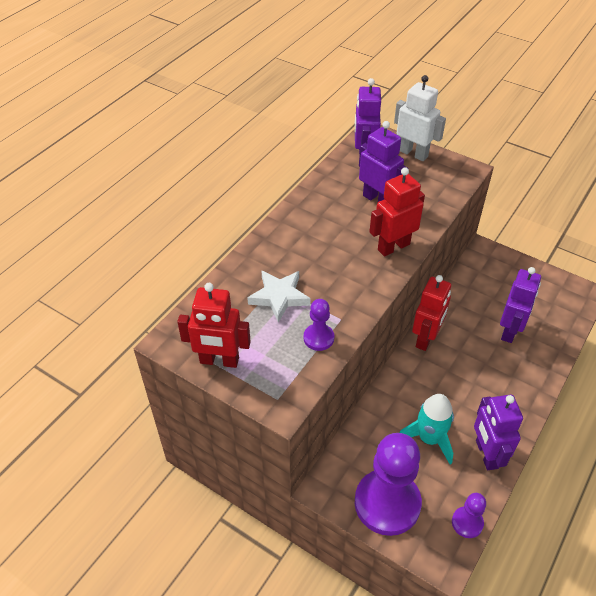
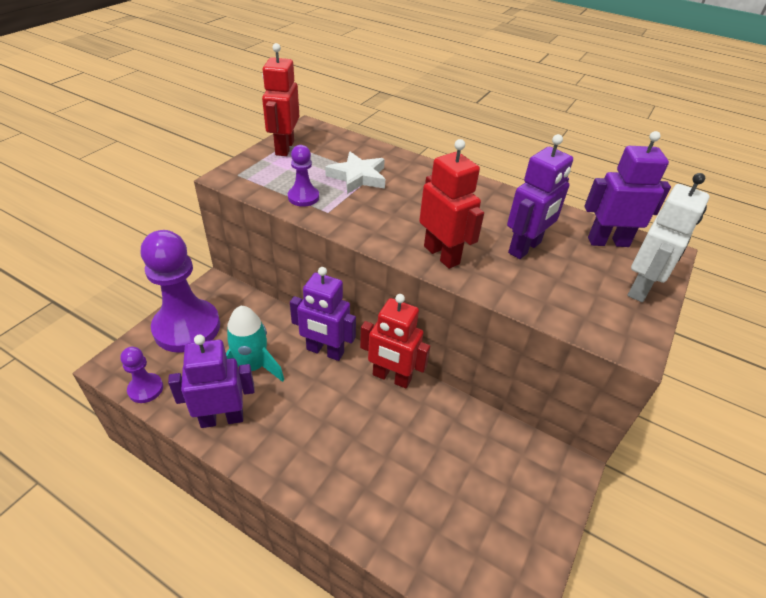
camera: 85 degrees right, 5 degrees down
(510, 331) = (411, 477): purple robot -> purple robot (325, 351)

